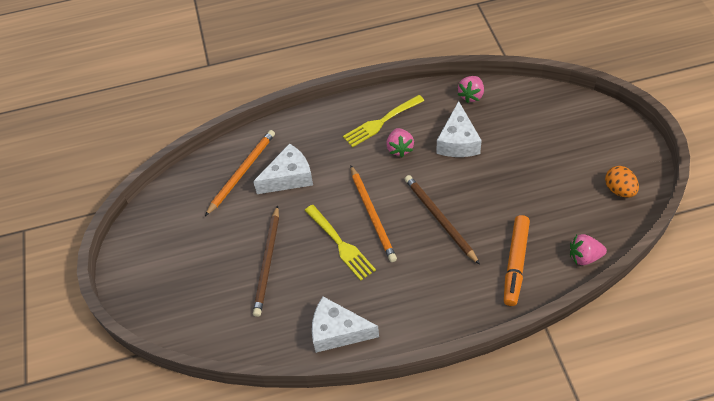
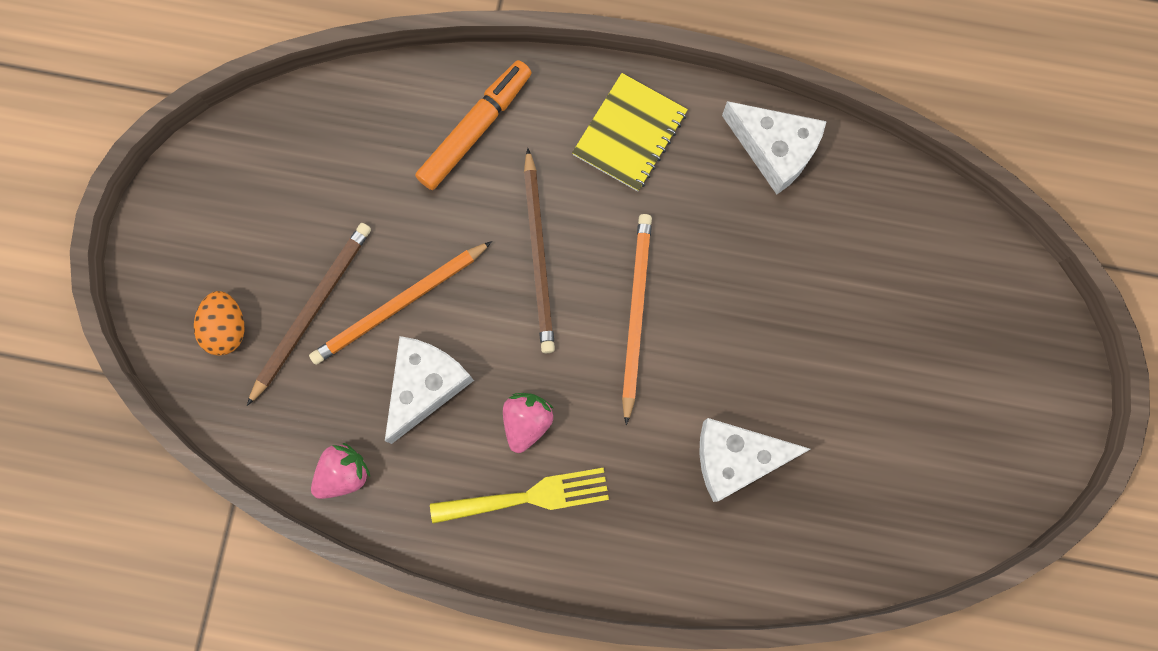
camera: 160 degrees left, 25 degrees up
(242, 172) = (811, 511): orange pencil -> orange pencil (399, 304)
(267, 262) = (832, 310): brown pencil -> brown pencil (312, 310)
(340, 244) = (708, 287): yellow fork -> none
(427, 301) = (629, 133): none -> yellow notebook
(584, 257) = (376, 92): pink strawberry -> none
(619, 190) = (248, 169): orange egg -> orange egg (227, 328)

